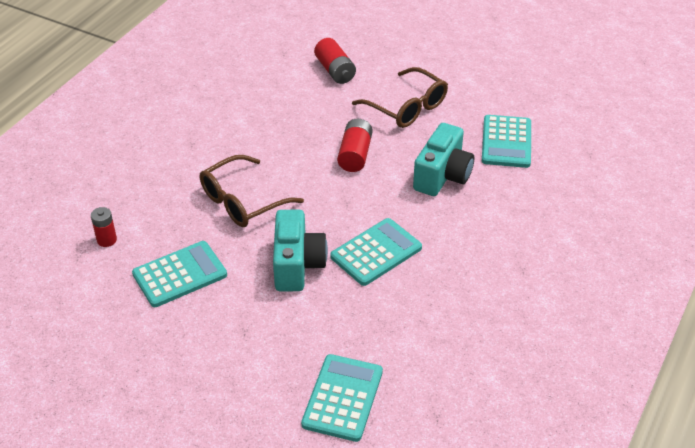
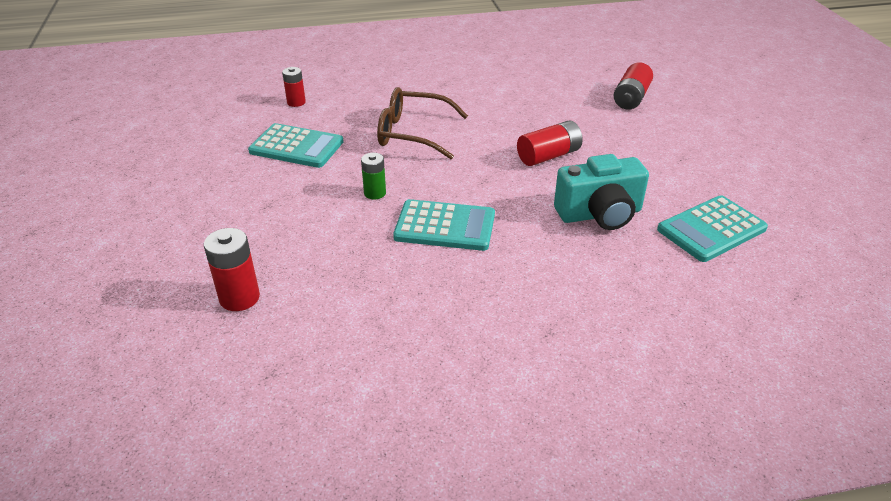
camera: 50 degrees right, 5 degrees down
(297, 265) = (375, 193): turquoise camera -> green battery
(342, 398) = (239, 298): turquoise calculator -> red battery
(407, 107) = (653, 152): brown glasses -> none

